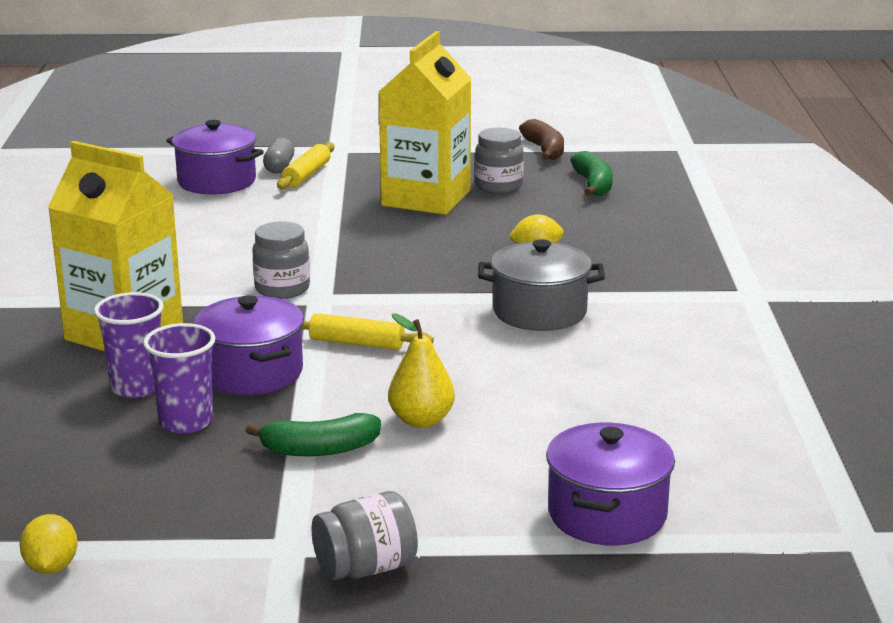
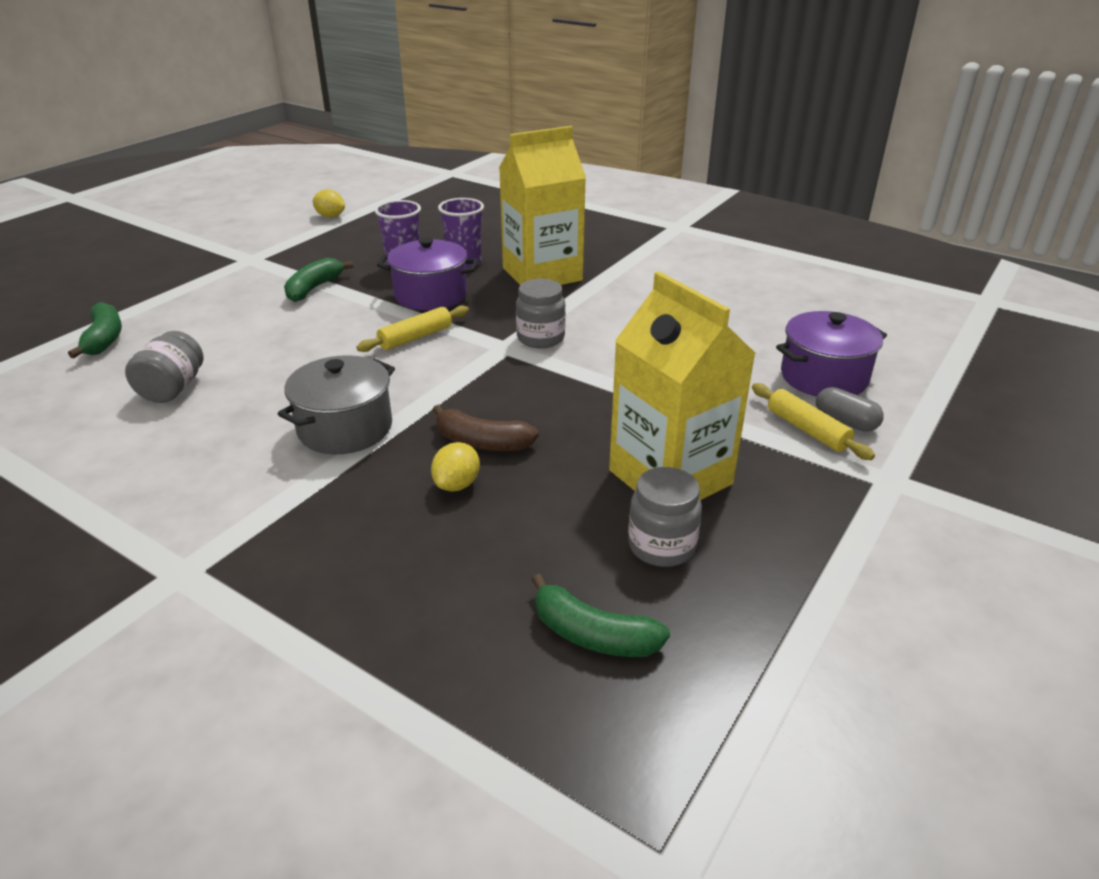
camera: 125 degrees right, 10 degrees up
(366, 568) = (201, 269): grey jar -> grey jar (173, 389)
(421, 420) = (288, 324): yellow pear -> none
(544, 150) = (772, 663): brown banana -> brown banana (482, 443)
(607, 514) = (104, 339): purple pot -> green banana

